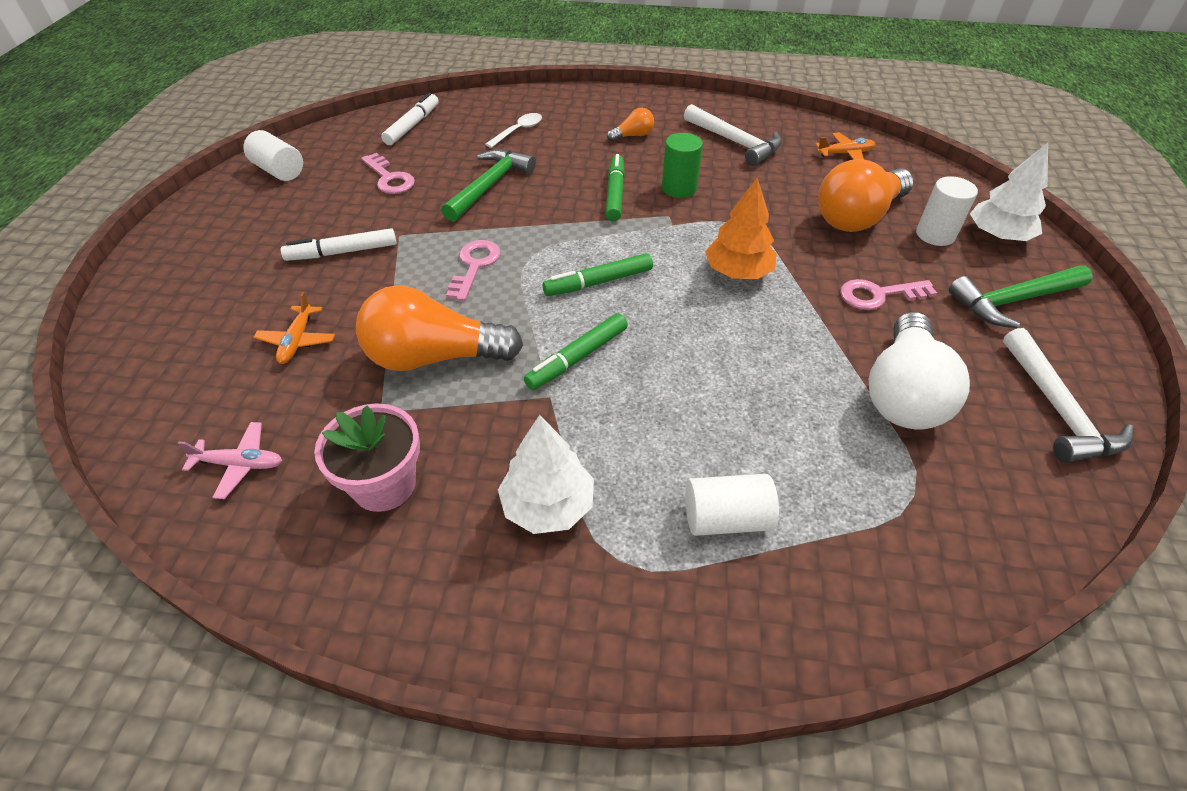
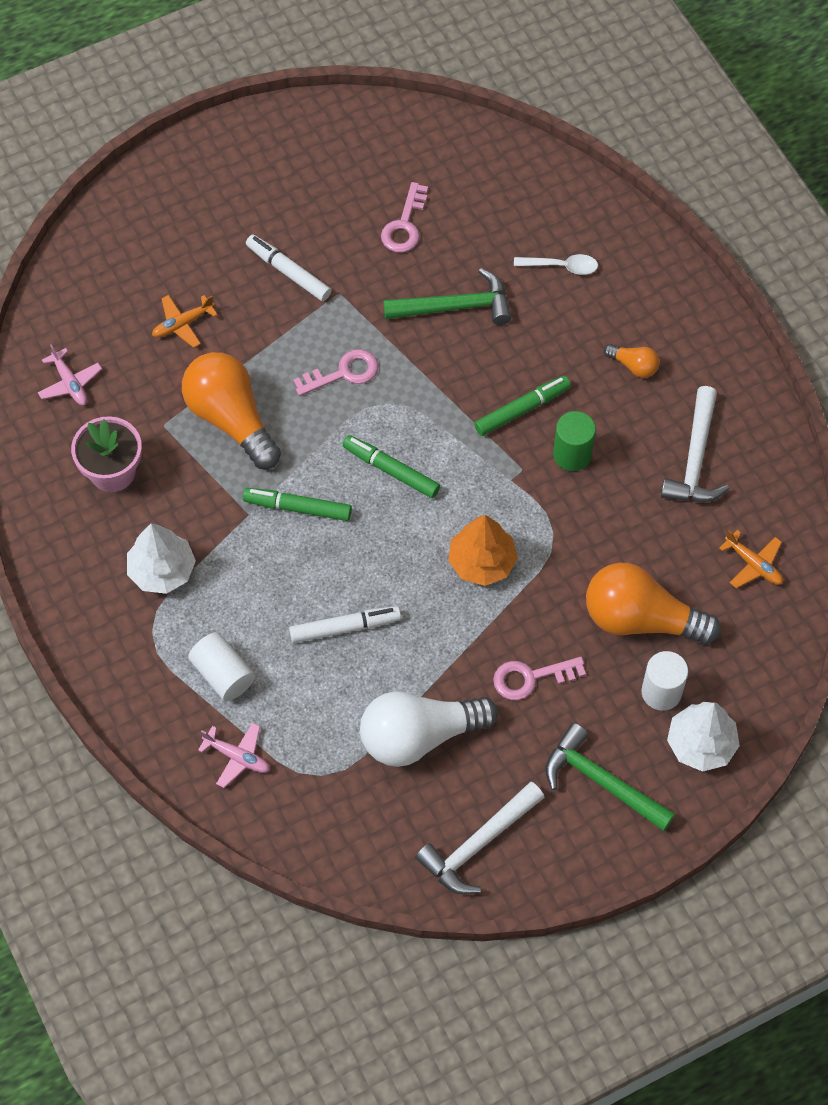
camera: 55 degrees right, 15 degrees up
(279, 171) = (348, 137): white cylinder -> none
(412, 125) = (498, 176): white marker -> white marker (345, 628)
(849, 563) = (237, 757): none -> pink plane
(878, 295) = (531, 678): pink key -> pink key turned 60 degrees counterclockwise

